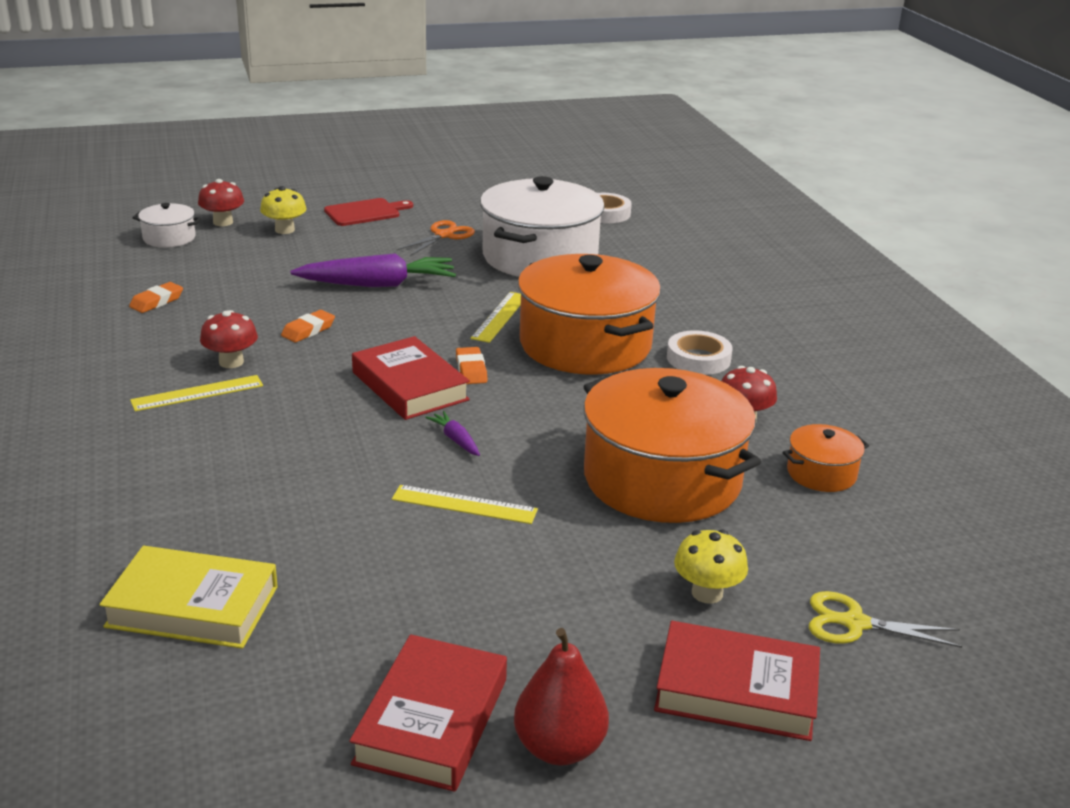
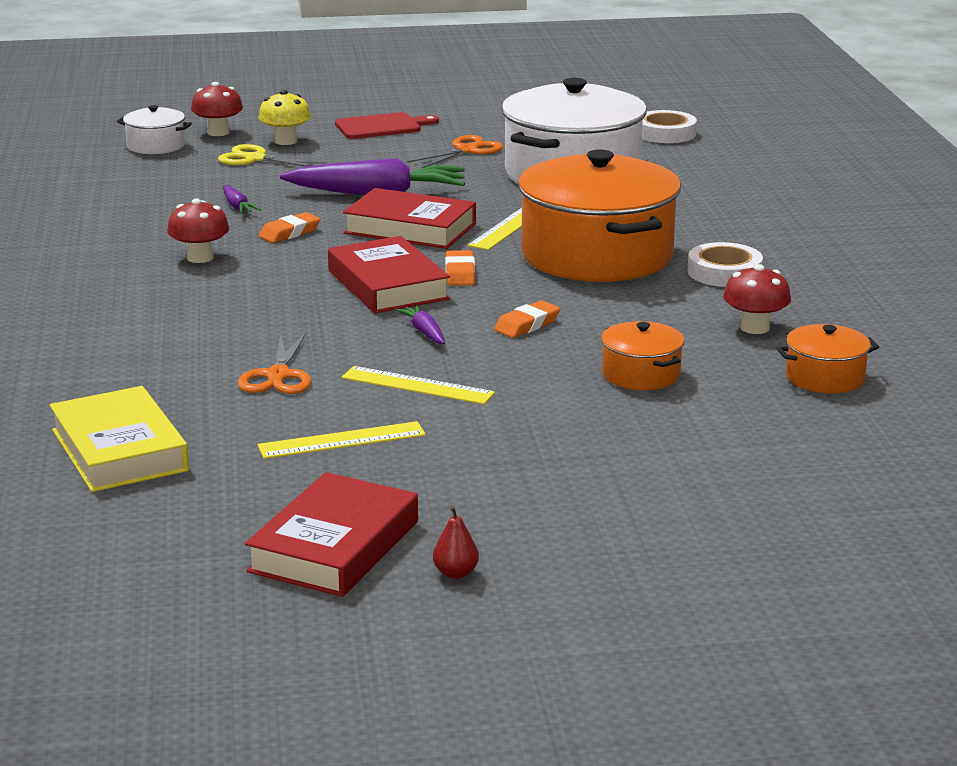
camera: 10 degrees right, 5 degrees down
(157, 302) = (131, 203): orange eraser -> orange eraser (527, 325)
(193, 606) = (119, 450): yellow book -> yellow book turned 45 degrees clockwise
(197, 393) = (159, 283): yellow ruler -> yellow ruler (342, 440)
(255, 302) = (237, 206): none -> purple carrot
(331, 500) = (278, 376): none -> orange scissors
(559, 748) = (455, 573): red pear -> red pear, size x0.49
(662, 479) = (641, 374): orange pot -> orange pot, size x0.45
(707, 593) = (654, 468): yellow mushroom -> none
(736, 690) = (655, 543): red book -> red book (410, 228)
(855, 623) = (806, 500): yellow scissors -> yellow scissors (255, 159)

